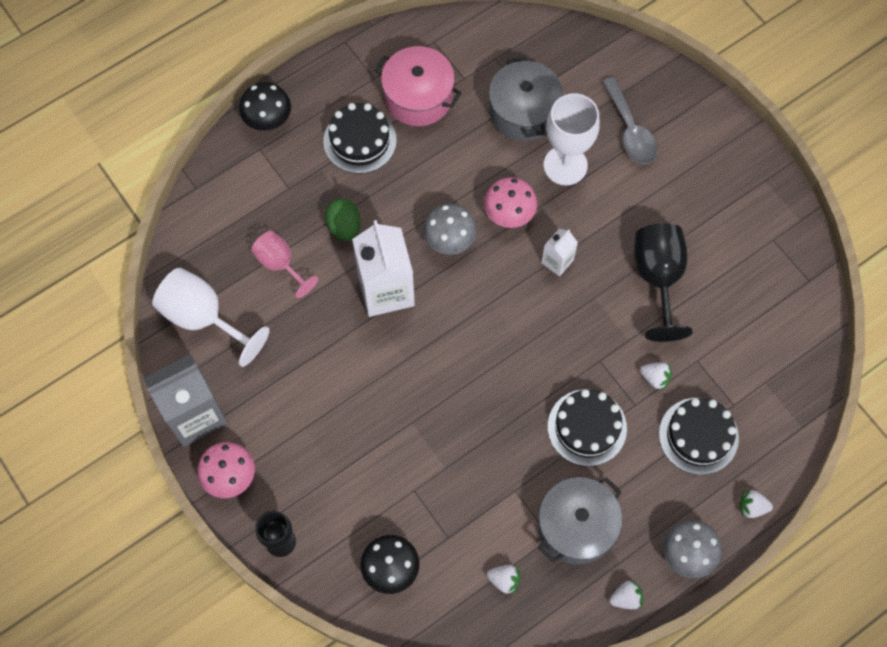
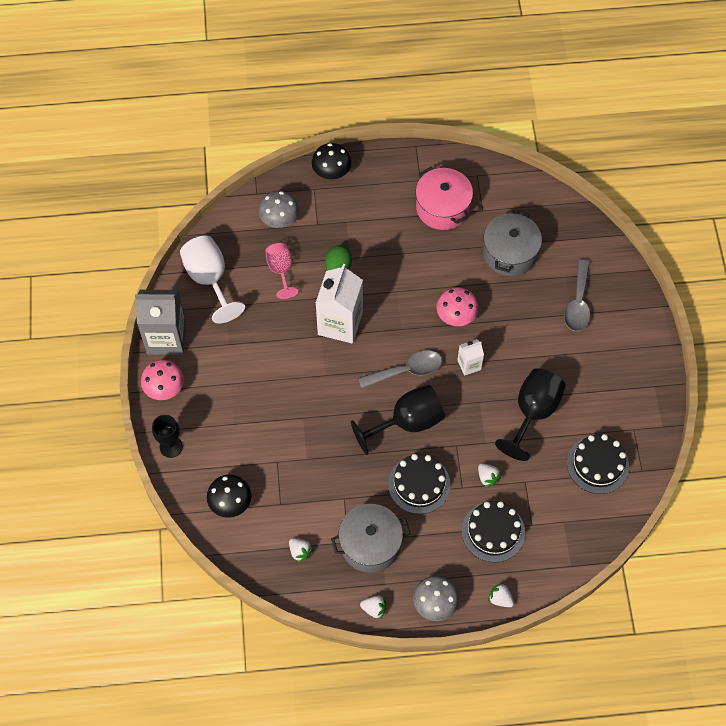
camera: 30 degrees right, 5 degrees down
(360, 140) = (384, 217): black cake -> black cake (597, 464)
(449, 239) = (404, 312): grey mushroom -> grey mushroom (279, 220)
(493, 305) = (406, 370): none -> grey spoon
(531, 364) = (407, 422): none -> black goblet
(565, 165) = (516, 304): white goblet -> none

